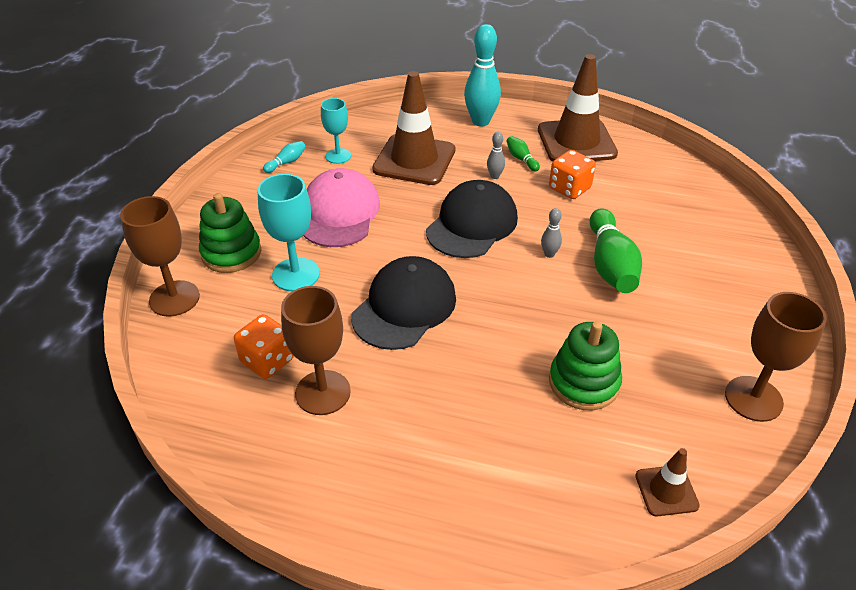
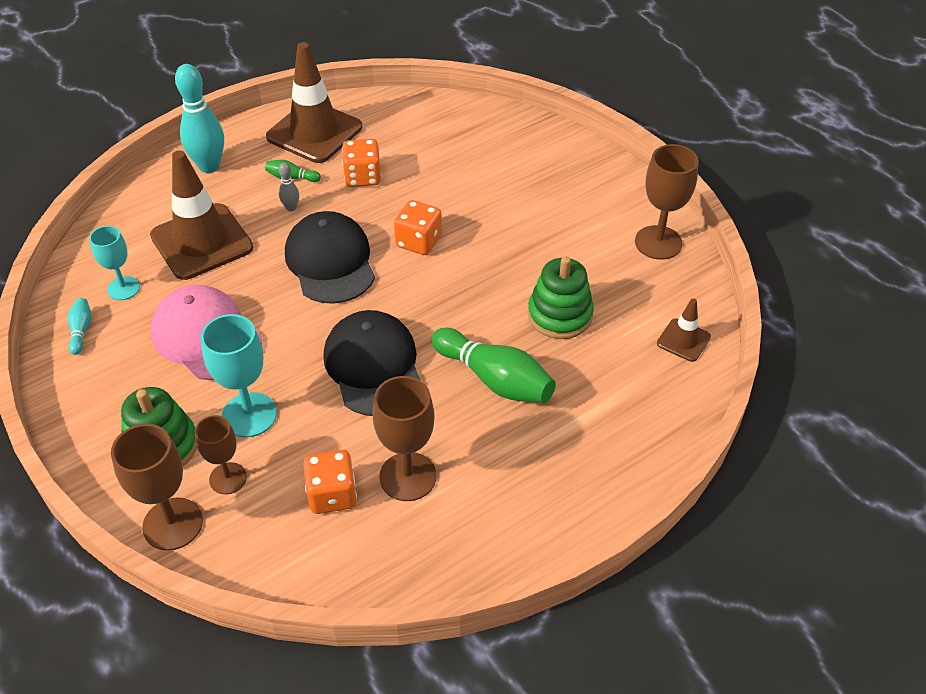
camera: 50 degrees left, 5 degrees up
(233, 299) = (228, 478): none -> brown goblet
(549, 254) = (419, 242): grey bowling pin -> orange dice
(610, 264) = (469, 217): green bowling pin -> green bowling pin (494, 379)

